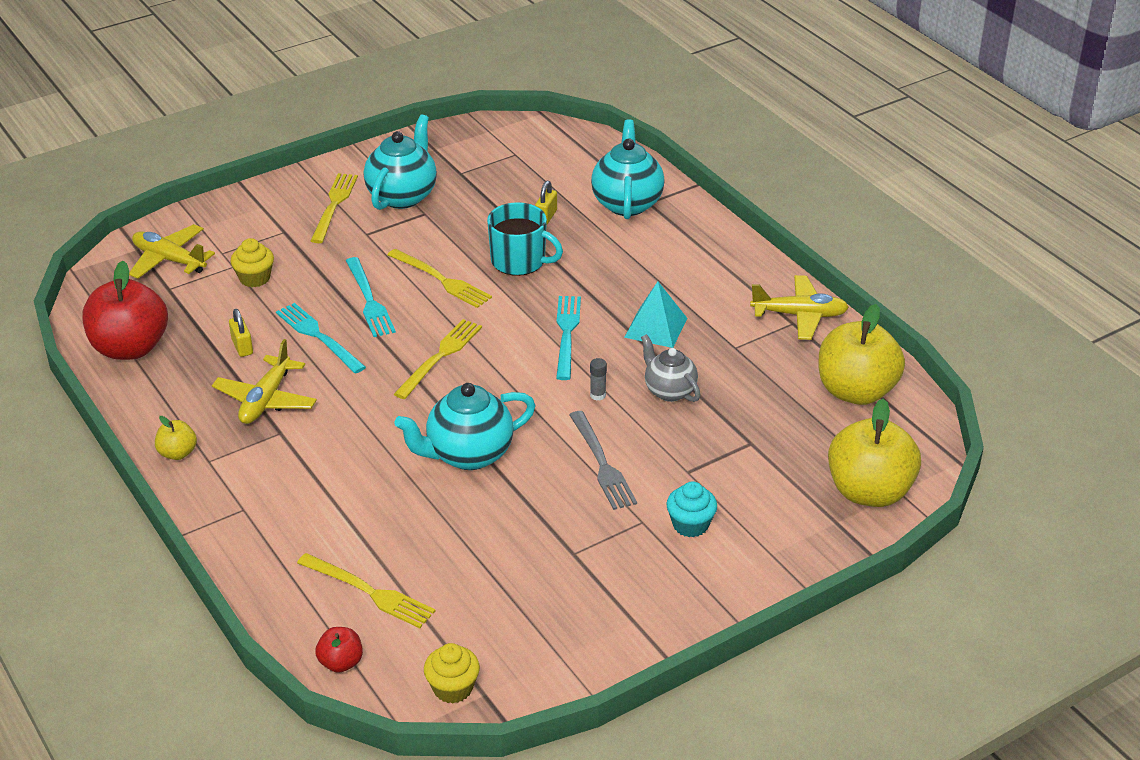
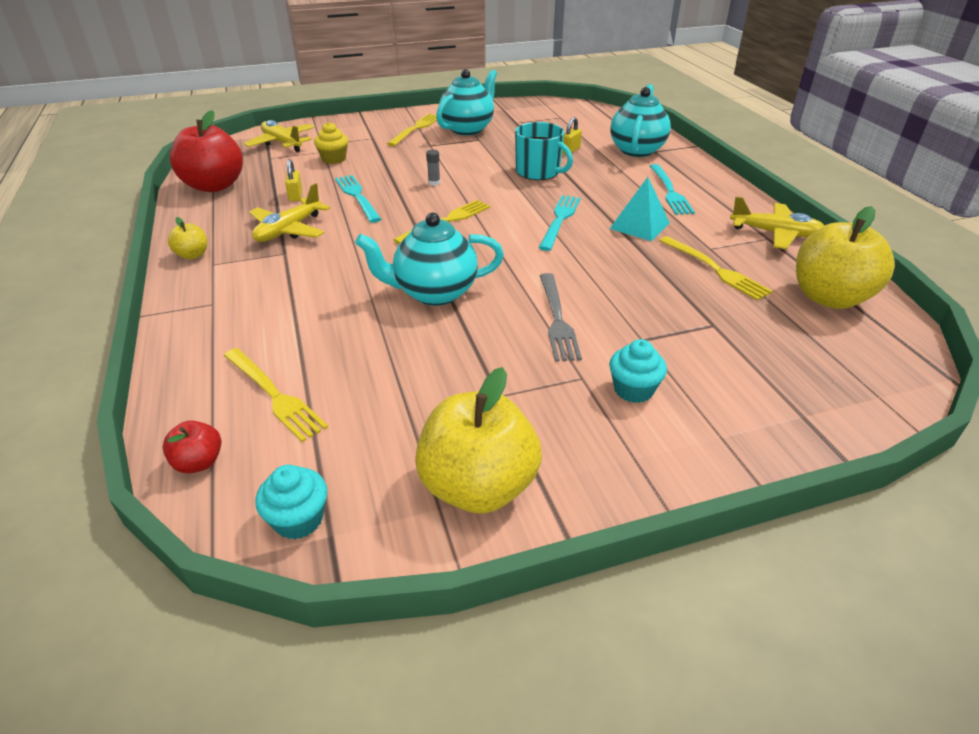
camera: 15 degrees right, 0 degrees up
(369, 300) = (410, 181): turquoise fork -> turquoise fork (670, 191)
(441, 280) = (472, 176): yellow fork -> yellow fork (715, 269)
(453, 688) = (298, 519): yellow cupcake -> turquoise cupcake
(598, 395) = (572, 265): grey glue stick -> grey glue stick (434, 183)
(669, 391) = (640, 271): grey teapot -> none
(869, 492) = (843, 391): yellow apple -> yellow apple (478, 487)

